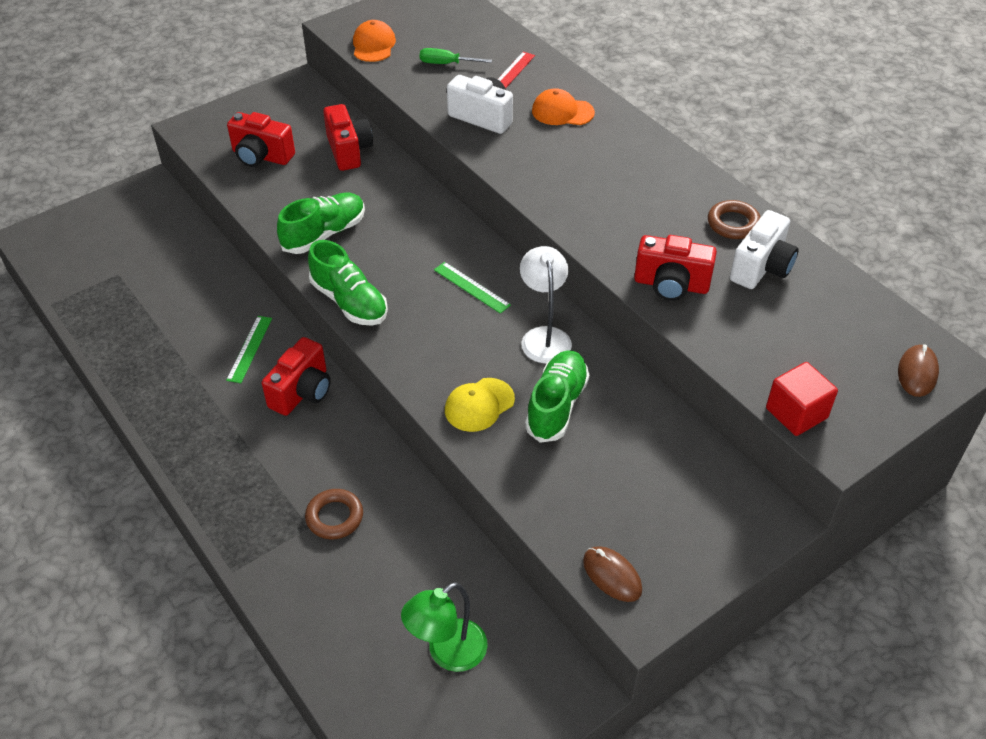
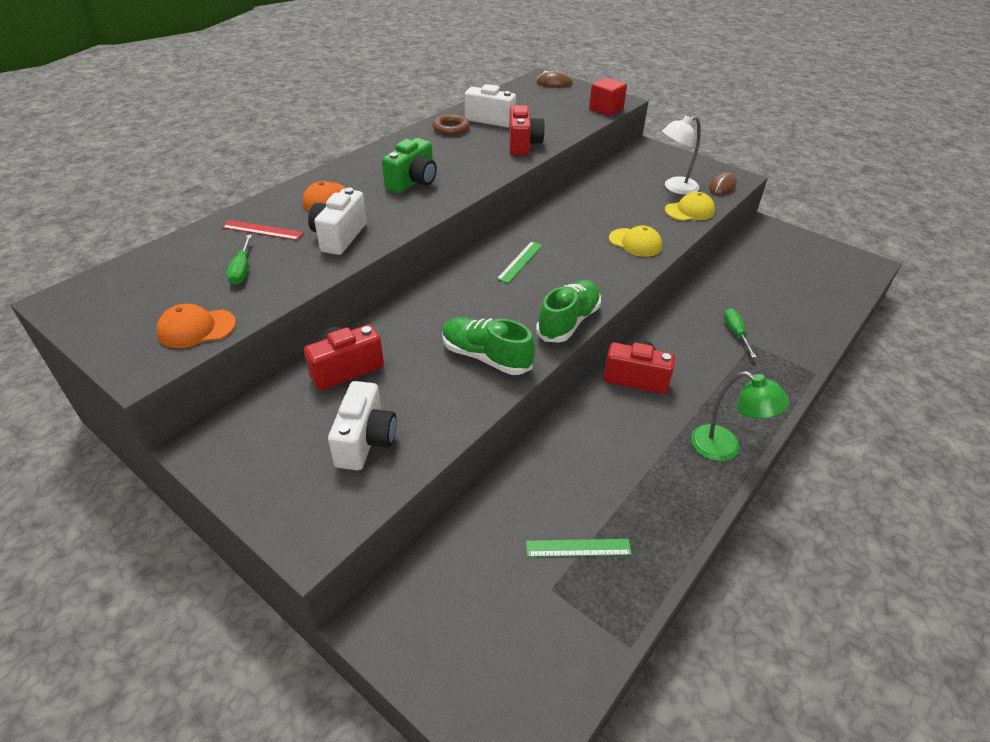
camera: 105 degrees left, 5 degrees down
(249, 349) = (607, 426): green ruler -> green ruler (578, 548)
(261, 156) = (365, 441): red camera -> white camera
(334, 517) = (735, 333): brown ring -> green screwdriver
(447, 653) = (786, 269): green lamp -> green lamp (725, 448)
(544, 336) = (555, 225): white lamp -> white lamp (675, 188)
(545, 498) = (690, 211): none -> yellow cap
(556, 405) = (615, 214): green shoe -> none
(584, 174) = (413, 182): none -> green camera

